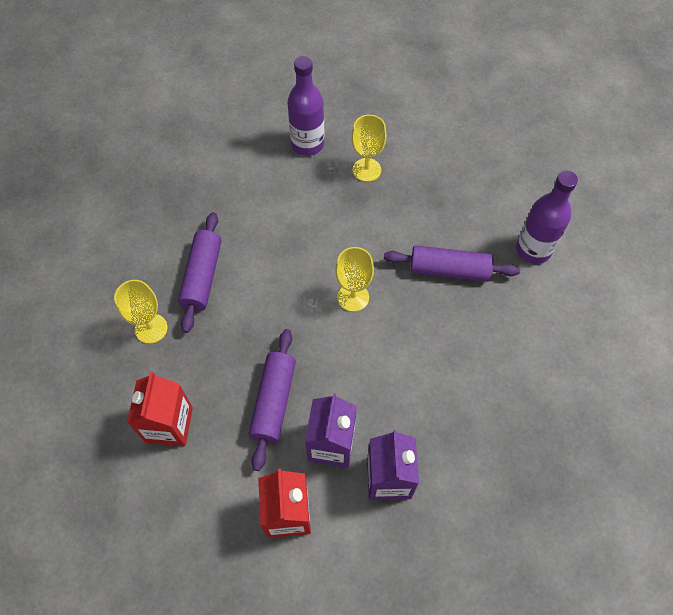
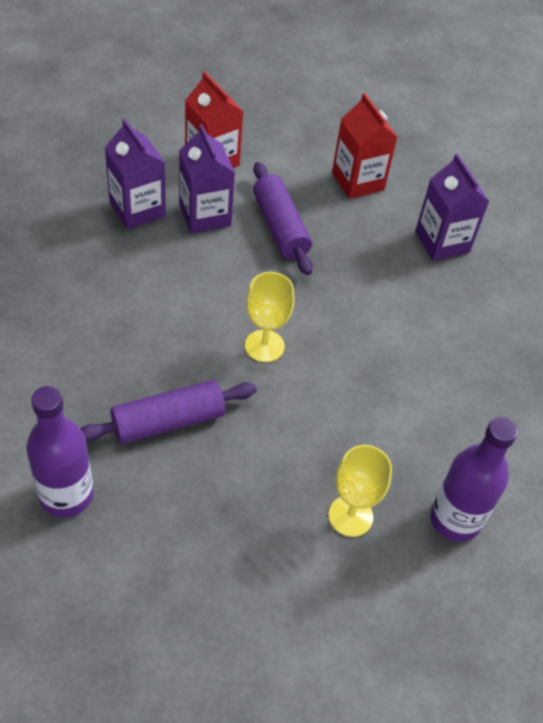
camera: 145 degrees right, 10 degrees down
(151, 328) = (442, 242): yellow goblet -> purple carton
(202, 277) = (438, 304): purple rolling pin -> none

